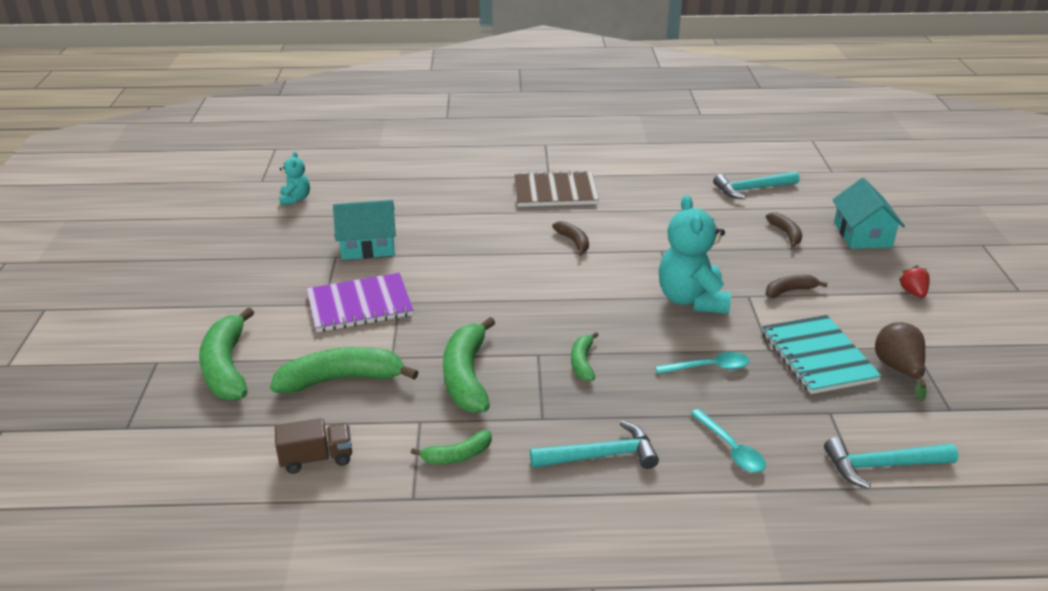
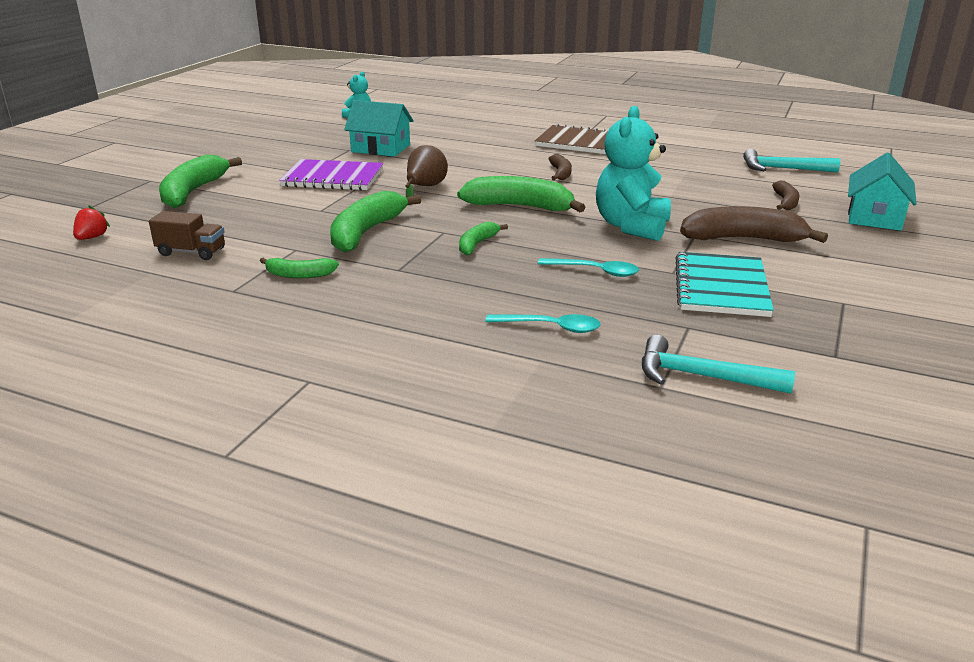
camera: 25 degrees right, 5 degrees down
(342, 379) = (266, 214): green banana -> green banana (520, 207)
(601, 456) = (421, 303): turquoise hammer -> none
(731, 449) = (551, 327): turquoise spoon -> turquoise spoon turned 75 degrees counterclockwise
(790, 291) = (743, 239): brown banana -> brown banana, size x1.88
(898, 369) = (805, 314): brown pear -> brown pear (425, 188)
(913, 292) = (889, 265): red strawberry -> red strawberry (92, 237)

